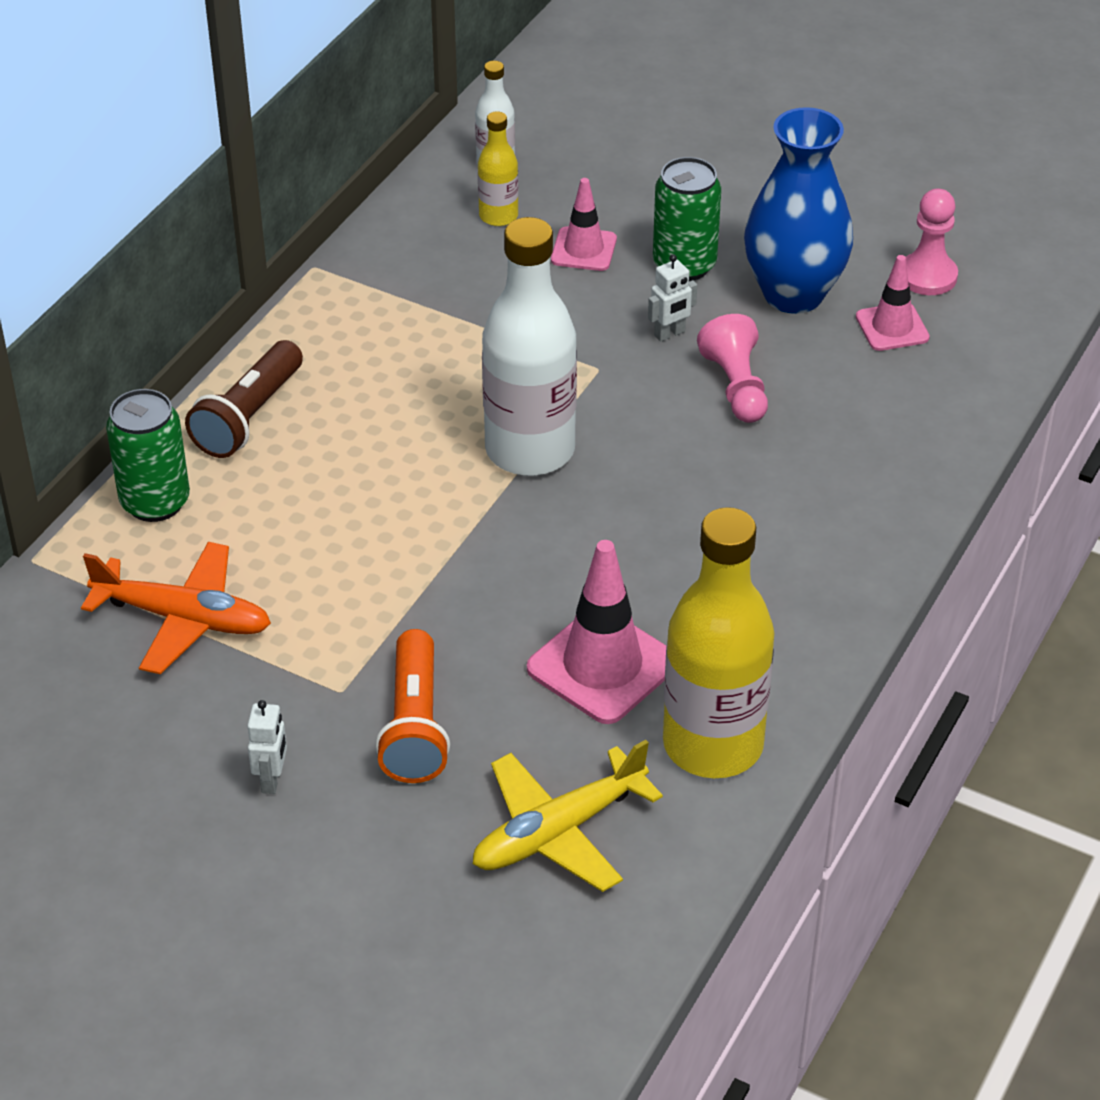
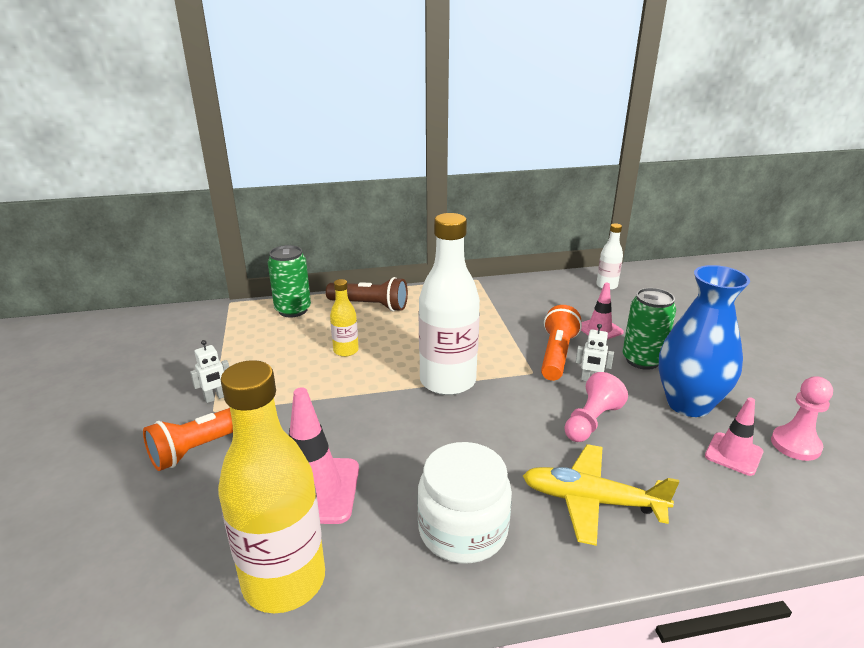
camera: 50 degrees right, 15 degrees down
(184, 618) = (226, 348): orange plane -> none
(248, 417) = (370, 306): brown flashlight -> brown flashlight turned 150 degrees counterclockwise
(272, 780) = (130, 421): white robot -> white robot (215, 398)
(498, 216) = (579, 301): yellow bottle -> yellow bottle (346, 351)
(558, 832) = (150, 549): yellow plane -> yellow plane (591, 501)
(590, 324) = (557, 355): none -> orange flashlight
(781, 584) = (463, 530): none -> white jar

